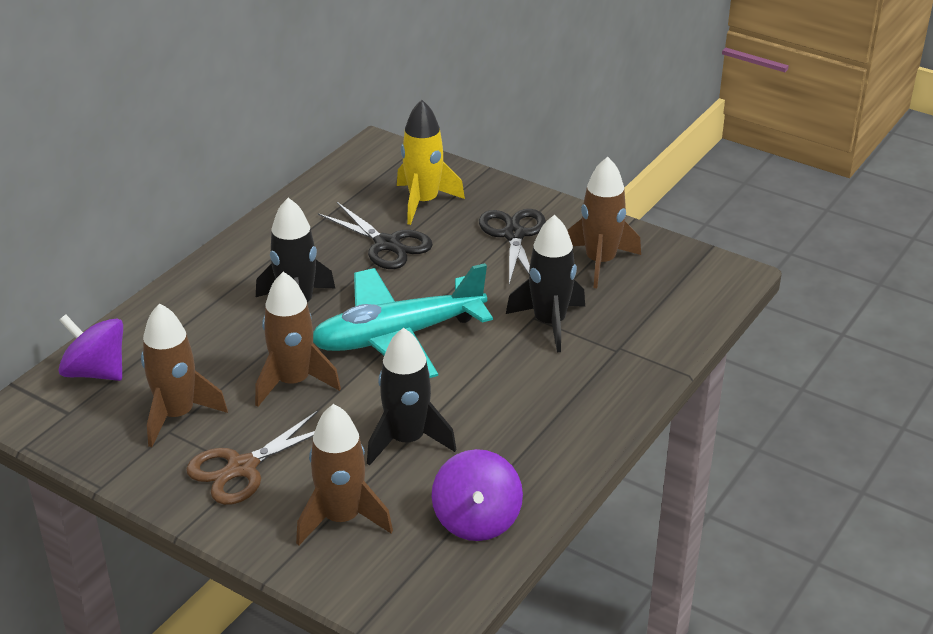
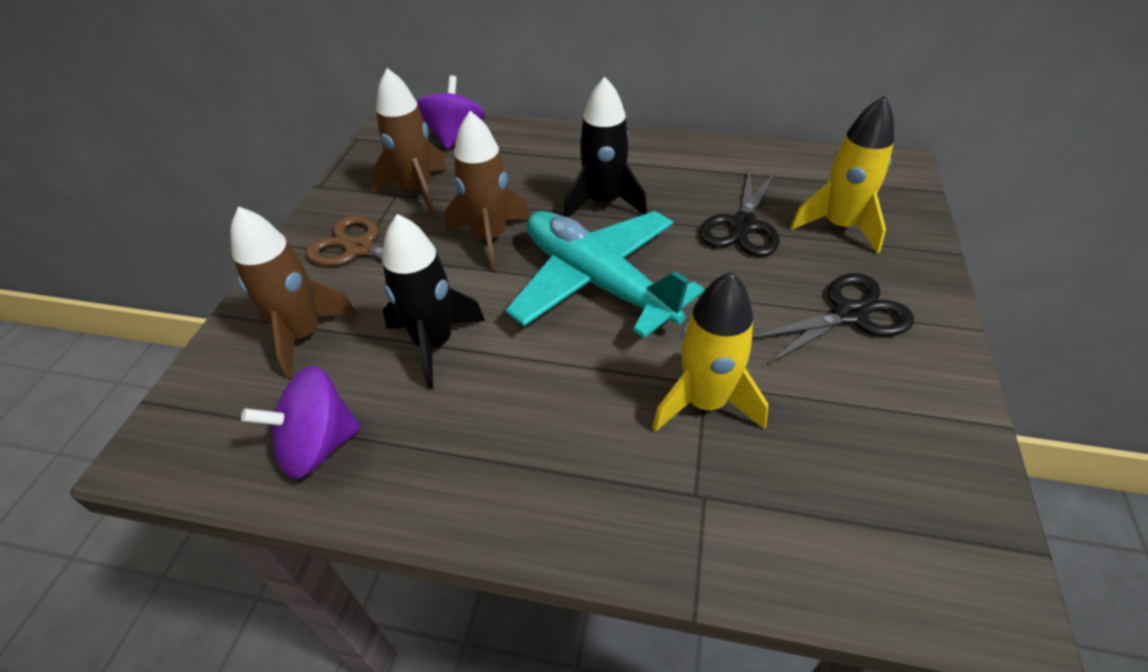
camera: 70 degrees right, 10 degrees up
(549, 323) = (704, 402): black rocket -> yellow rocket
(600, 262) = (871, 417): brown rocket -> none

